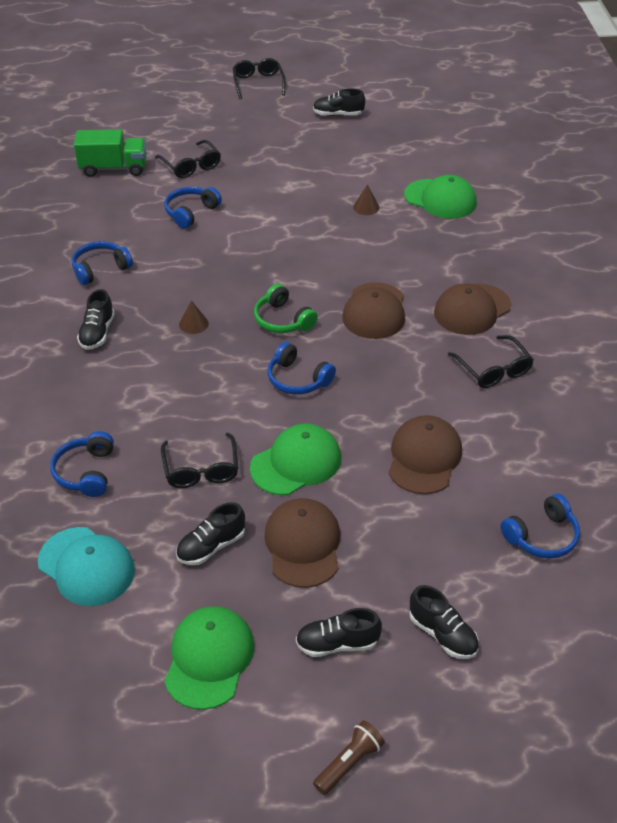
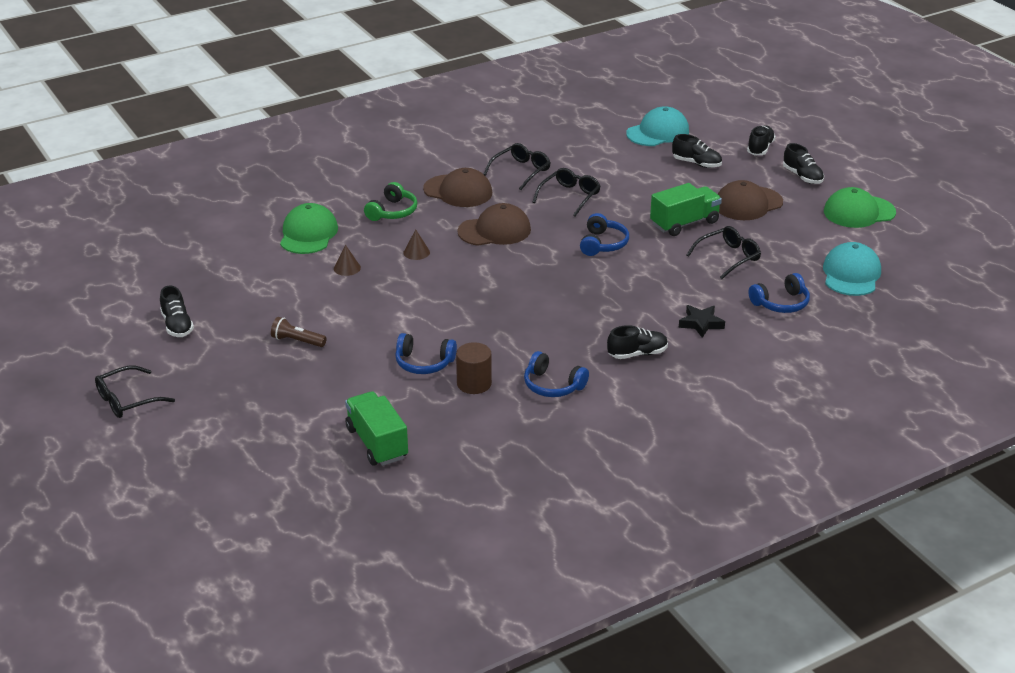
camera: 115 degrees left, 10 degrees down
(104, 394) = (701, 324): none -> black star
(141, 229) = (474, 384): none -> brown cylinder
(191, 166) = (339, 390): black glasses -> black glasses (570, 196)
(193, 324) = (582, 309): brown cone -> brown cone (416, 252)
(211, 546) = (785, 234): black shoe -> black shoe (696, 163)
(283, 320) = (541, 268): green headphones -> green headphones (392, 212)
(296, 463) = (684, 223): green cap -> green truck
(349, 763) = (865, 158): brown flashlight -> brown flashlight (297, 341)
(424, 457) = (632, 180): brown cap -> none
(542, 536) = (658, 132): blue headphones -> turquoise cap

